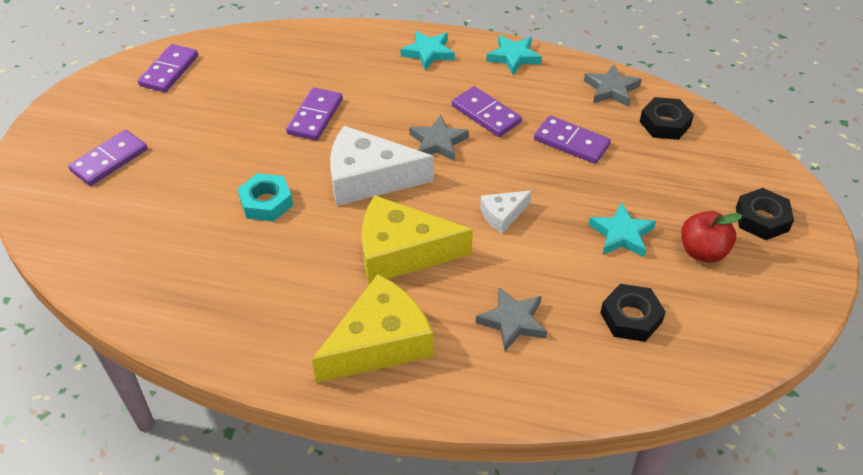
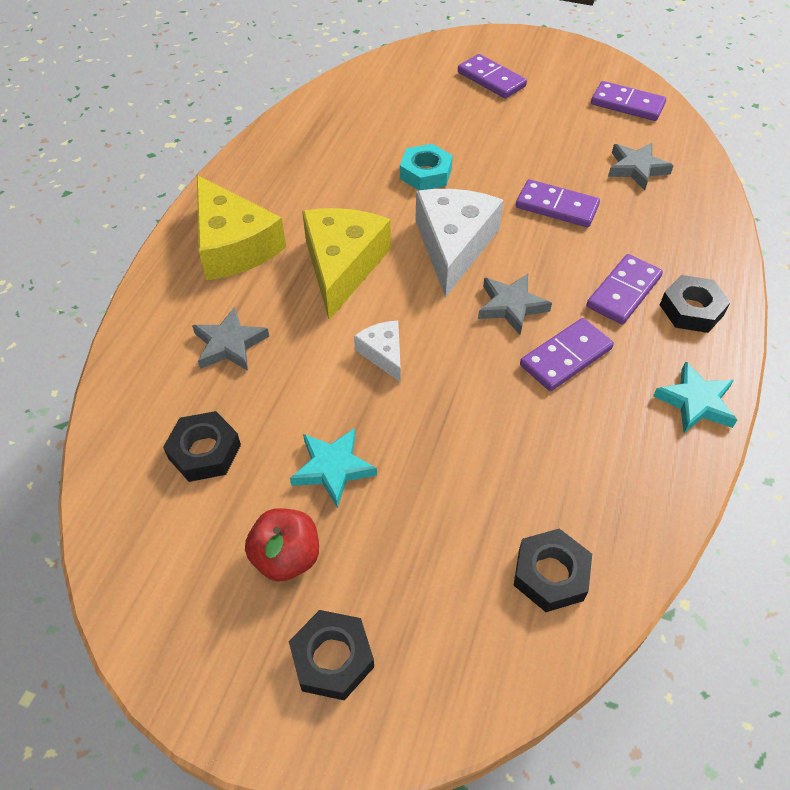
camera: 95 degrees right, 5 degrees up
(428, 53) = (691, 309): turquoise star -> black nut
(571, 142) = (509, 443): purple domino -> purple domino (623, 292)
(611, 89) = (630, 516): grey star -> grey star (636, 168)

